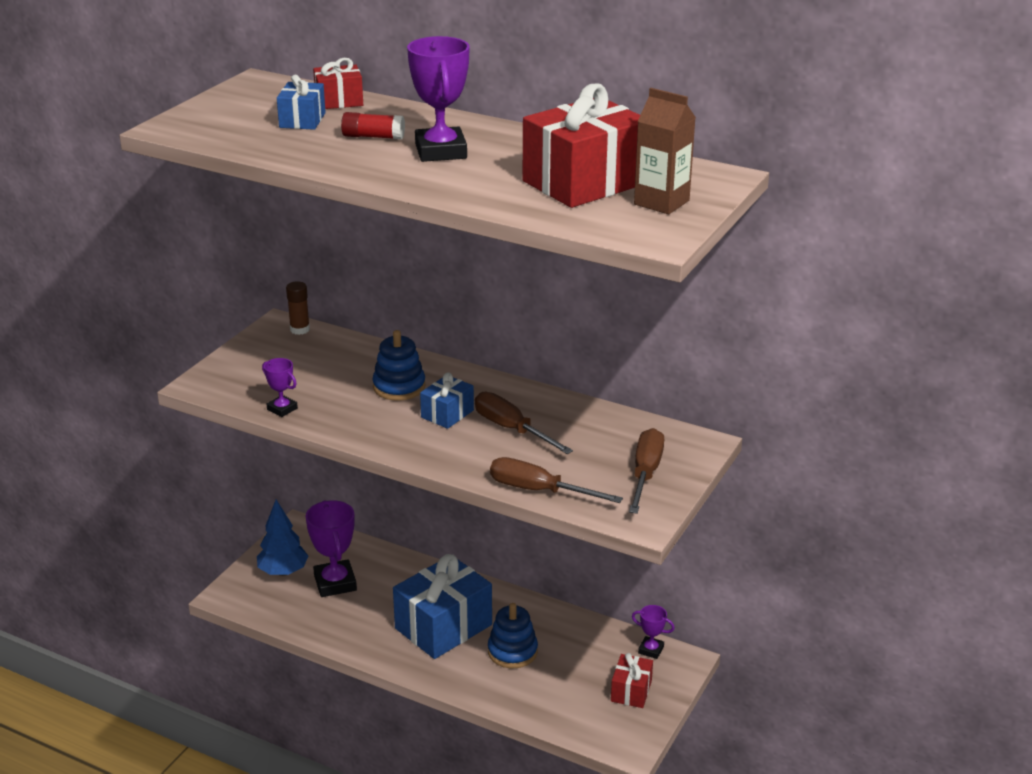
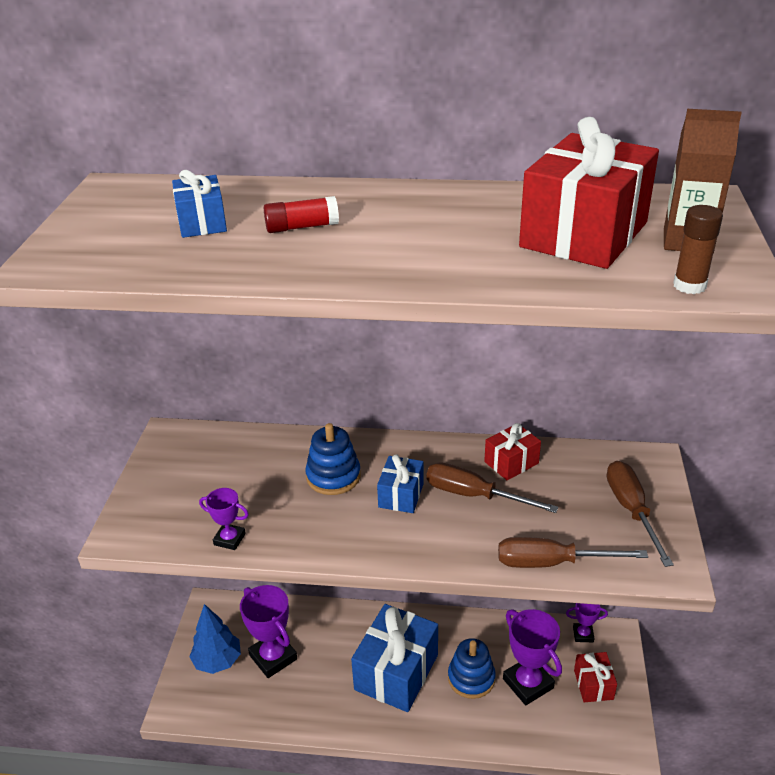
camera: 20 degrees left, 5 degrees up
(300, 329) = (193, 435): brown glue stick -> brown glue stick (689, 286)
(339, 101) = (225, 192): red gift -> red gift (511, 462)
(441, 151) = (393, 229): purple trophy -> purple trophy (528, 683)

